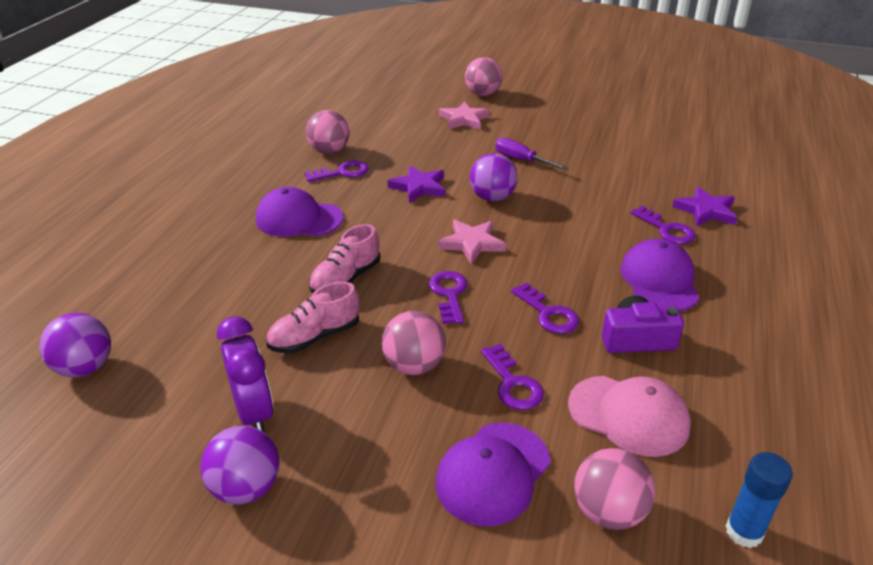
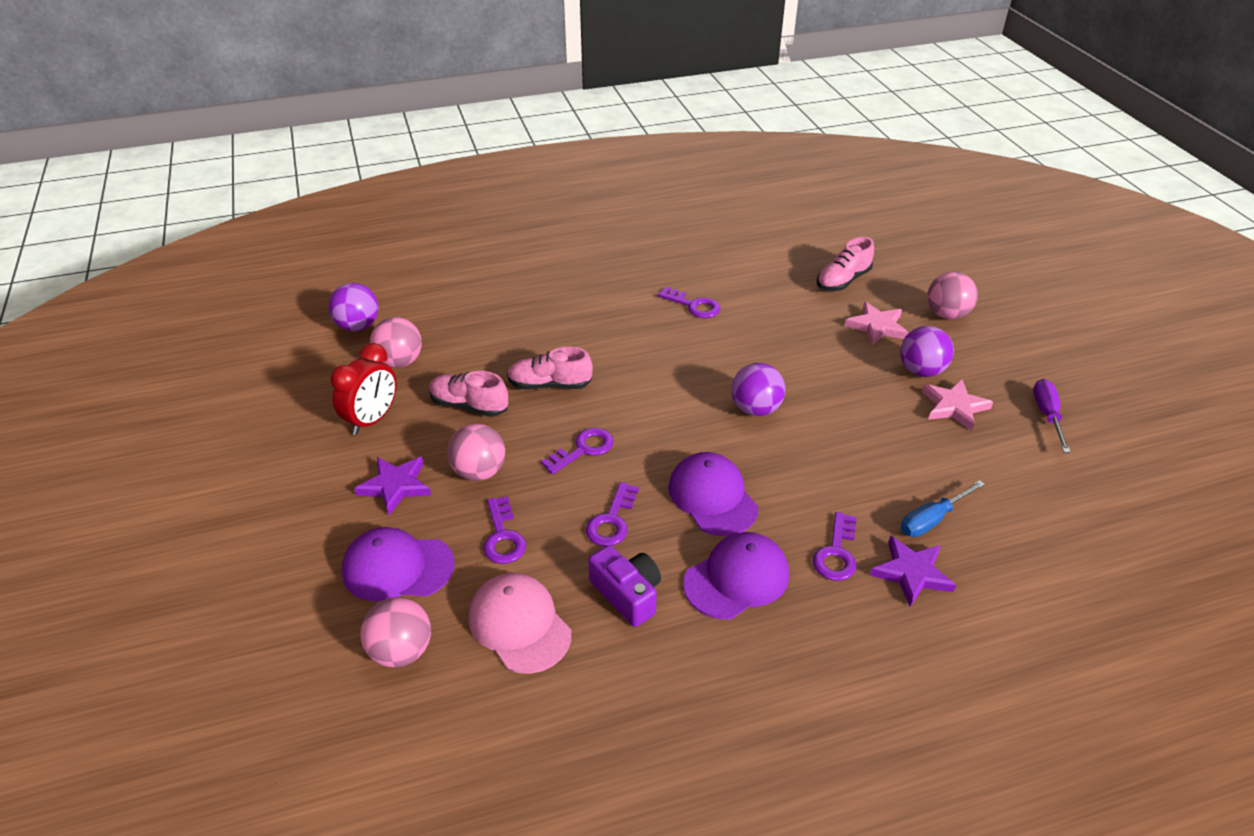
camera: 55 degrees right, 5 degrees up
(246, 488) = (306, 453): purple ball -> purple ball (921, 371)
(254, 413) = (372, 420): purple clock -> red clock
(299, 219) = (602, 320): purple cap -> purple cap (712, 497)
(329, 151) = (717, 281): pink ball -> pink ball (400, 362)
(400, 109) = (843, 280): none -> pink shoe
(419, 187) = (721, 358): purple star -> purple star (395, 486)
(472, 243) = (668, 429): pink star -> pink star (954, 407)
(512, 383) = (503, 536): purple key -> purple key turned 45 degrees counterclockwise
(521, 160) = (847, 398): purple screwdriver -> purple screwdriver (1047, 415)
(628, 415) = (519, 625): pink cap -> pink cap turned 150 degrees clockwise
(665, 183) = (932, 520): none -> blue screwdriver
(744, 532) = (434, 748): blue glue stick -> none

